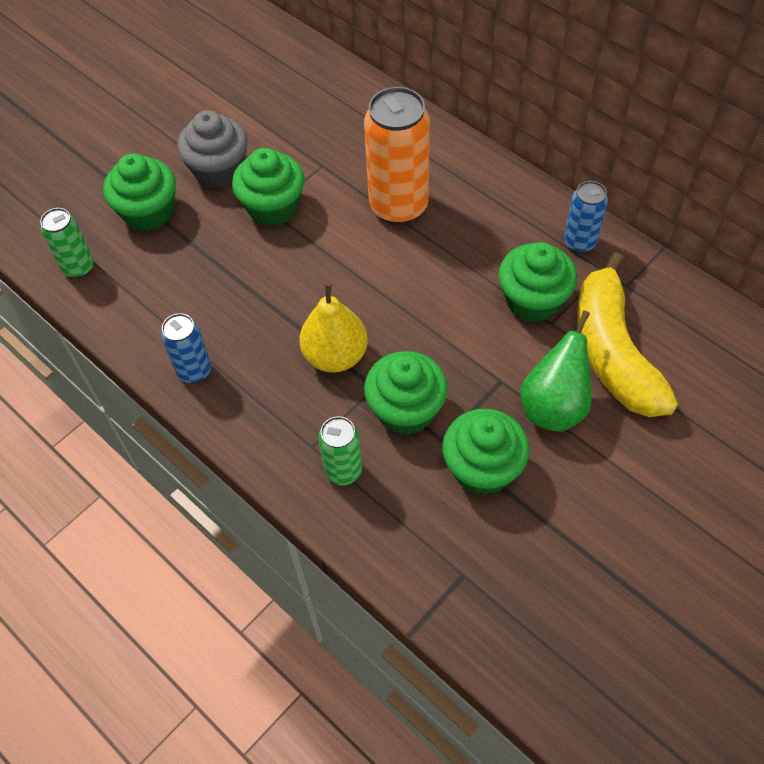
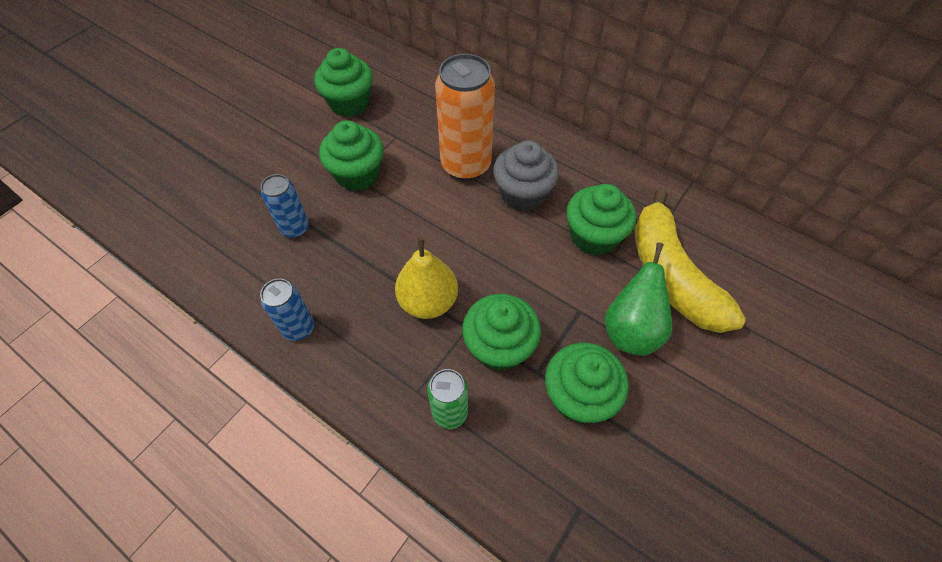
camera: 10 degrees left, 0 degrees up
(79, 267) = (185, 241): green can -> none
(148, 212) = (247, 187): green cupcake -> green cupcake (349, 103)
(219, 170) = (307, 147): grey cupcake -> grey cupcake (523, 194)
(579, 242) = (622, 183): blue can -> blue can (295, 228)

